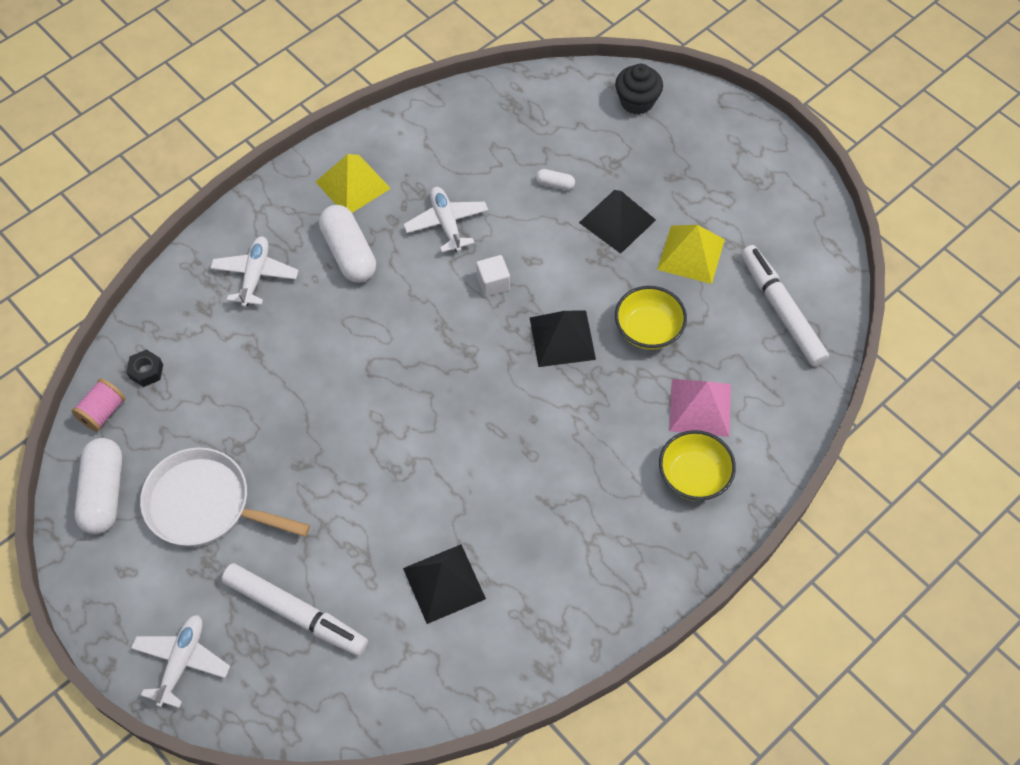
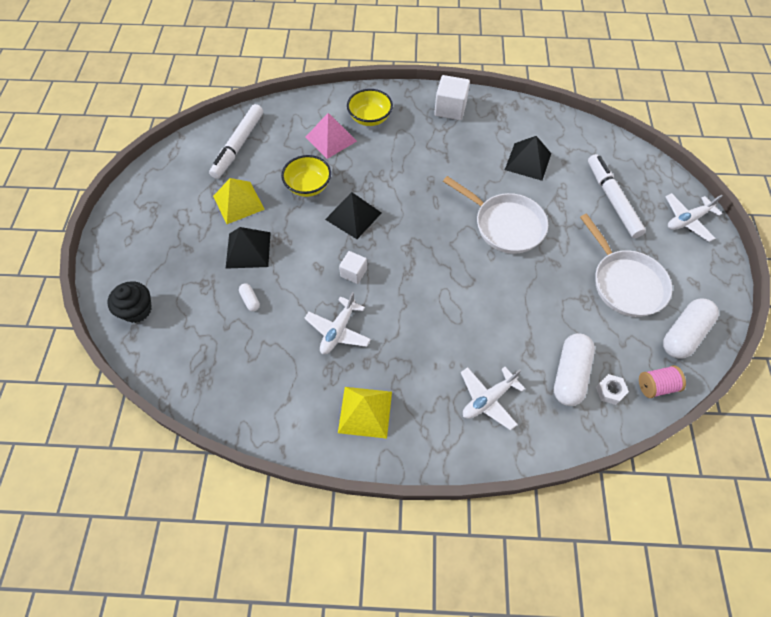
camera: 135 degrees left, 0 degrees up
(146, 371) = (610, 391): black nut -> white nut
(349, 253) = (415, 363): white capsule -> white capsule (569, 374)
(393, 466) = (505, 225): none -> white pan
(617, 583) = (450, 109): none -> white cube

